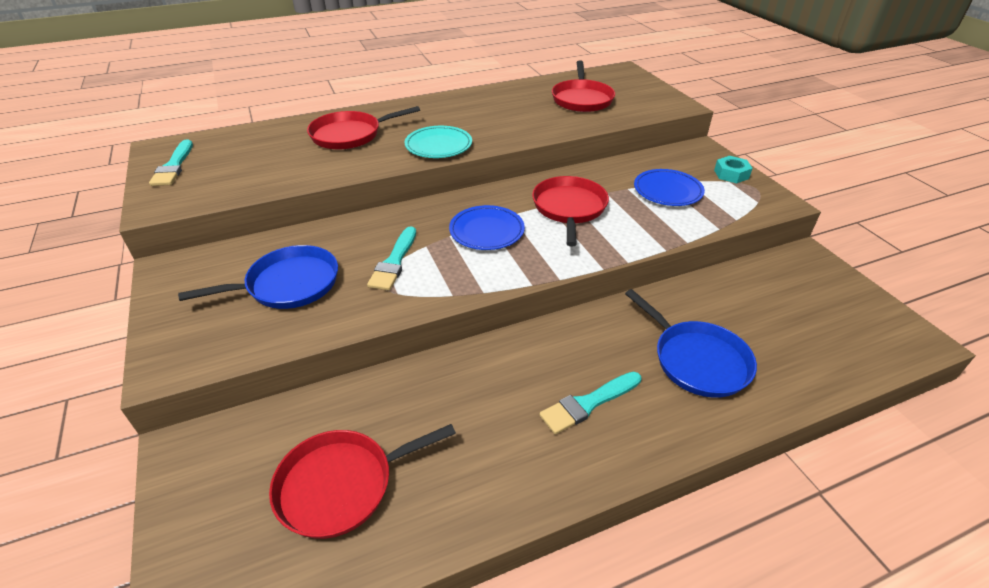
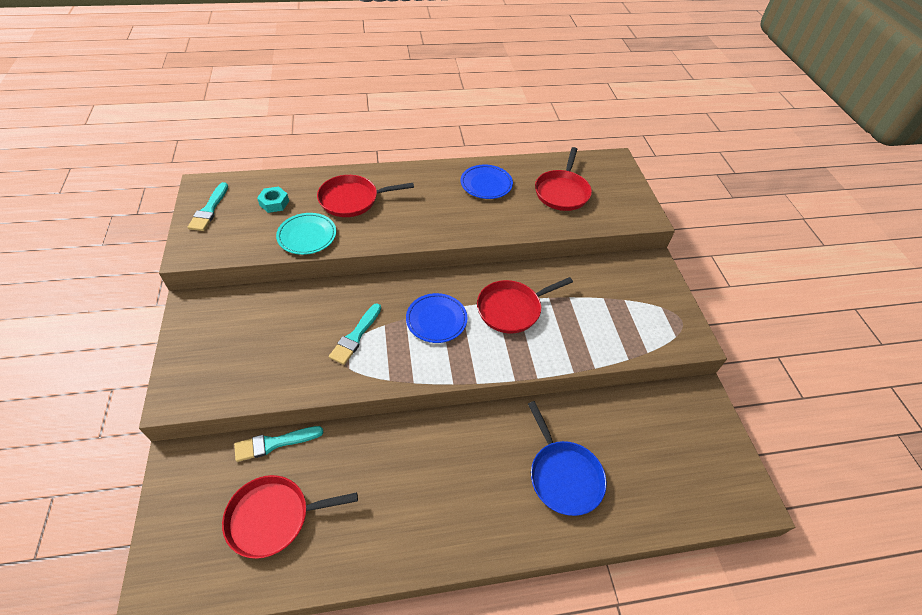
camera: 10 degrees right, 10 degrees up
(288, 284) = (272, 341): blue pan -> none
(438, 146) = (420, 227): turquoise plate -> turquoise plate (307, 236)
(569, 208) = (511, 309): red pan -> red pan turned 135 degrees counterclockwise
(588, 404) = (465, 494): turquoise brush -> turquoise brush (274, 443)
(667, 191) = (602, 307): blue plate -> blue plate (486, 184)
(731, 174) = (667, 299): turquoise nut -> turquoise nut (274, 203)

